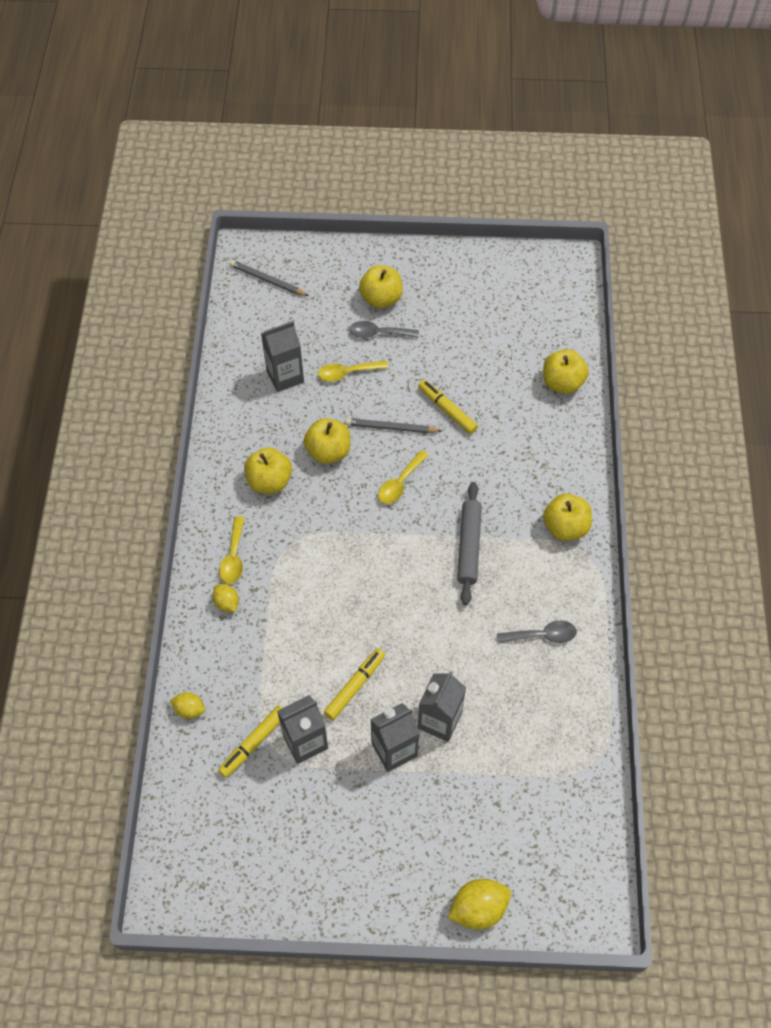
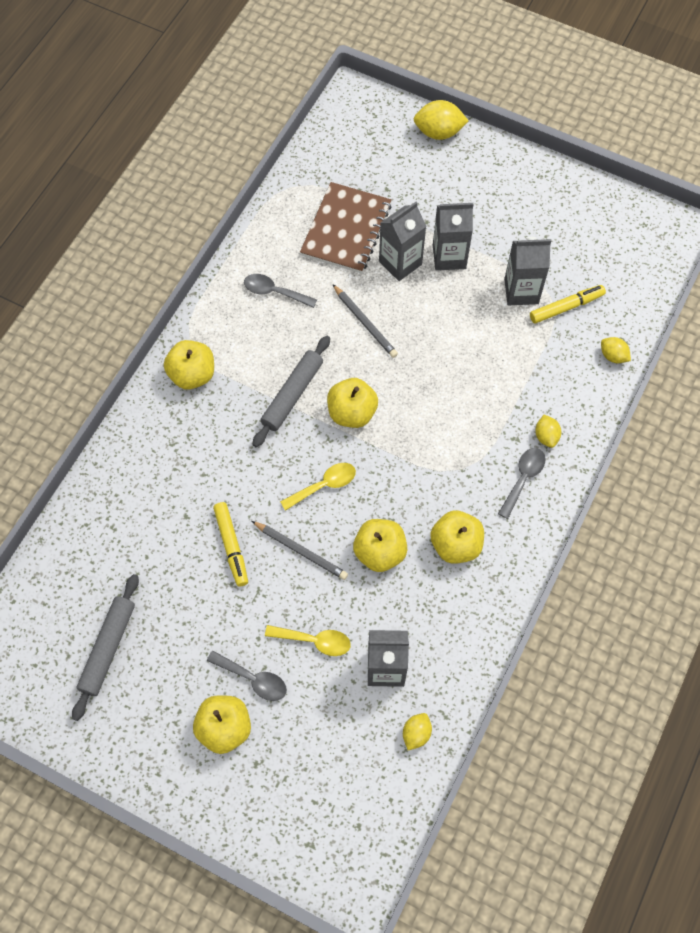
camera: 155 degrees left, 5 degrees up
(233, 556) = (523, 479): yellow spoon -> grey spoon
(244, 346) = (416, 733): none -> yellow lemon
(267, 280) = (348, 823): grey pencil -> grey pencil (365, 323)
(355, 686) = (459, 317): yellow marker -> none
(493, 312) = (108, 648): none -> grey rolling pin
(512, 734) = (346, 230): none -> brown notebook
(562, 383) = (93, 524): yellow apple -> yellow apple (352, 413)

